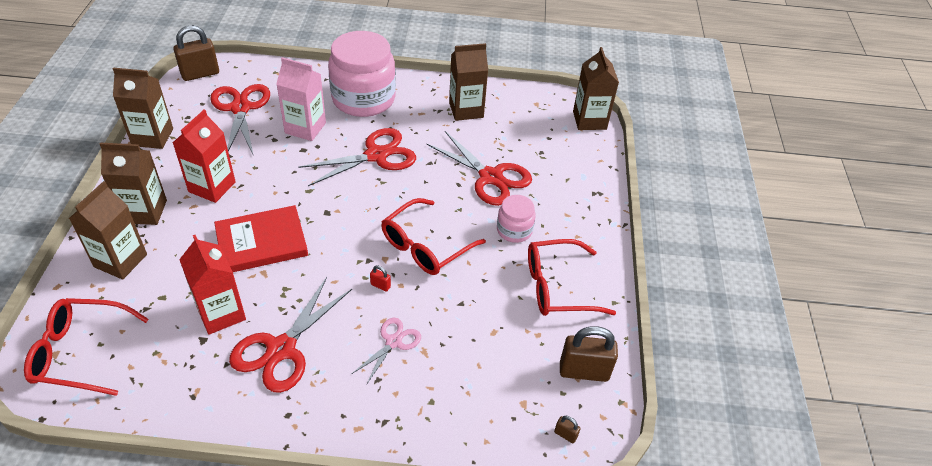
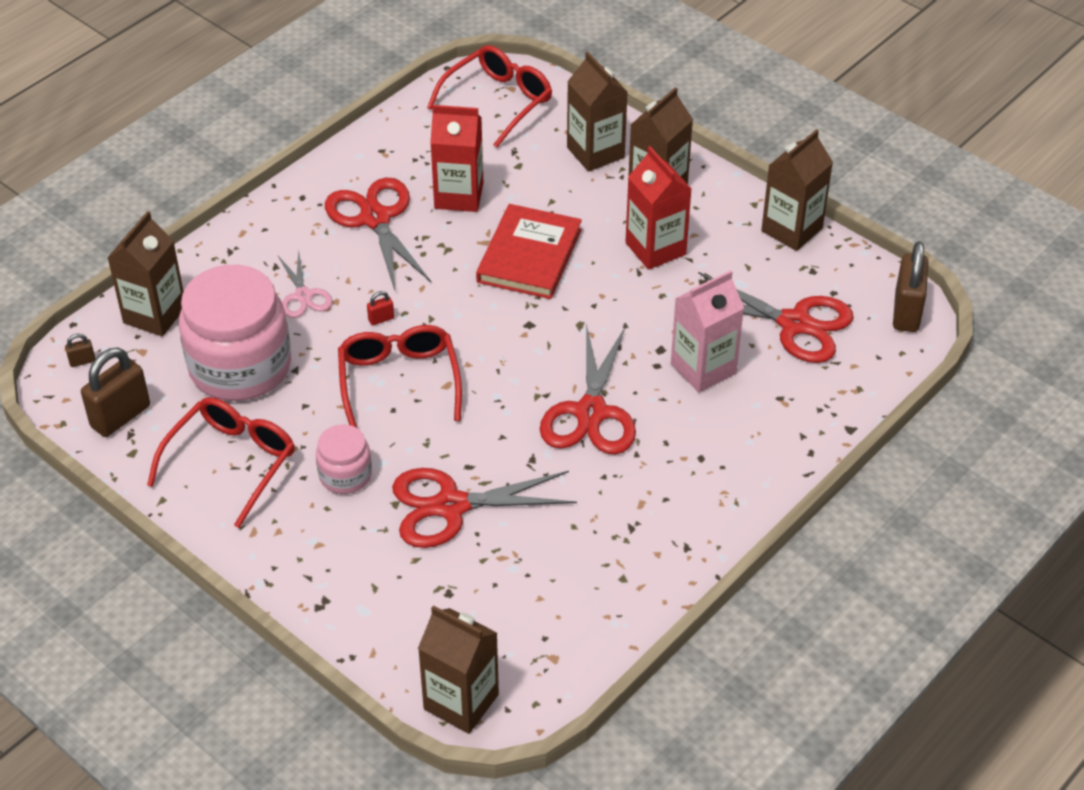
camera: 130 degrees right, 0 degrees up
(363, 99) = (722, 455): pink jar -> pink jar (240, 367)
(466, 110) = (607, 559): brown carton -> brown carton (155, 315)

